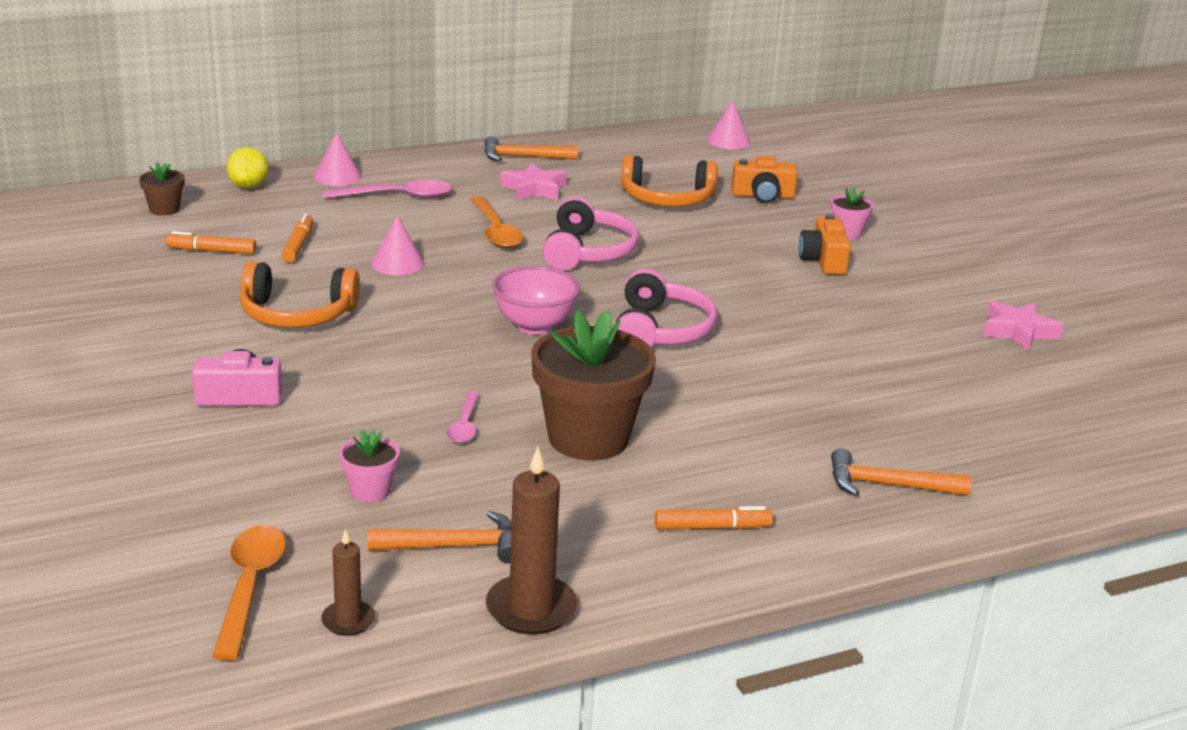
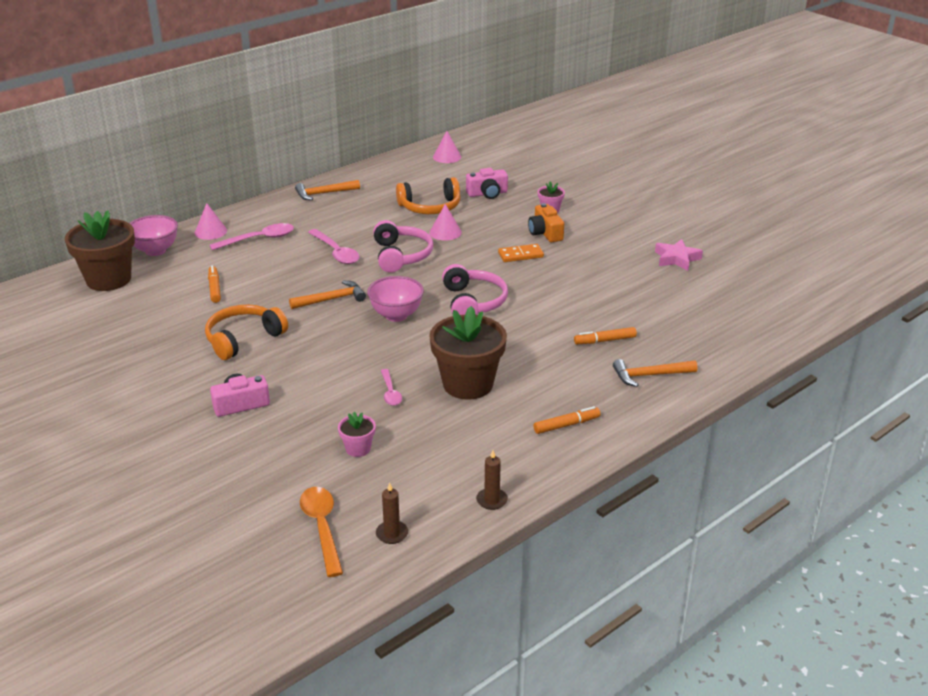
camera: 15 degrees left, 5 degrees up
(164, 209) = (108, 279): brown flower pot -> brown flower pot, size x2.18
(211, 251) = (160, 304): orange marker -> orange marker (605, 341)
(249, 186) = (155, 251): yellow lemon -> pink bowl
(297, 314) = (243, 339): orange headphones -> orange headphones turned 150 degrees clockwise
(397, 263) = (286, 288): pink cone -> pink cone (445, 232)
(454, 546) = (427, 472): orange hammer -> orange hammer (331, 299)
(495, 231) = (336, 252): orange spoon -> pink spoon
(531, 609) = (492, 500): brown candle -> brown candle, size x0.57
(534, 189) = (343, 216): pink star -> none
(763, 196) = (487, 193): orange camera -> pink camera
(769, 283) = (520, 255): none -> orange domino

